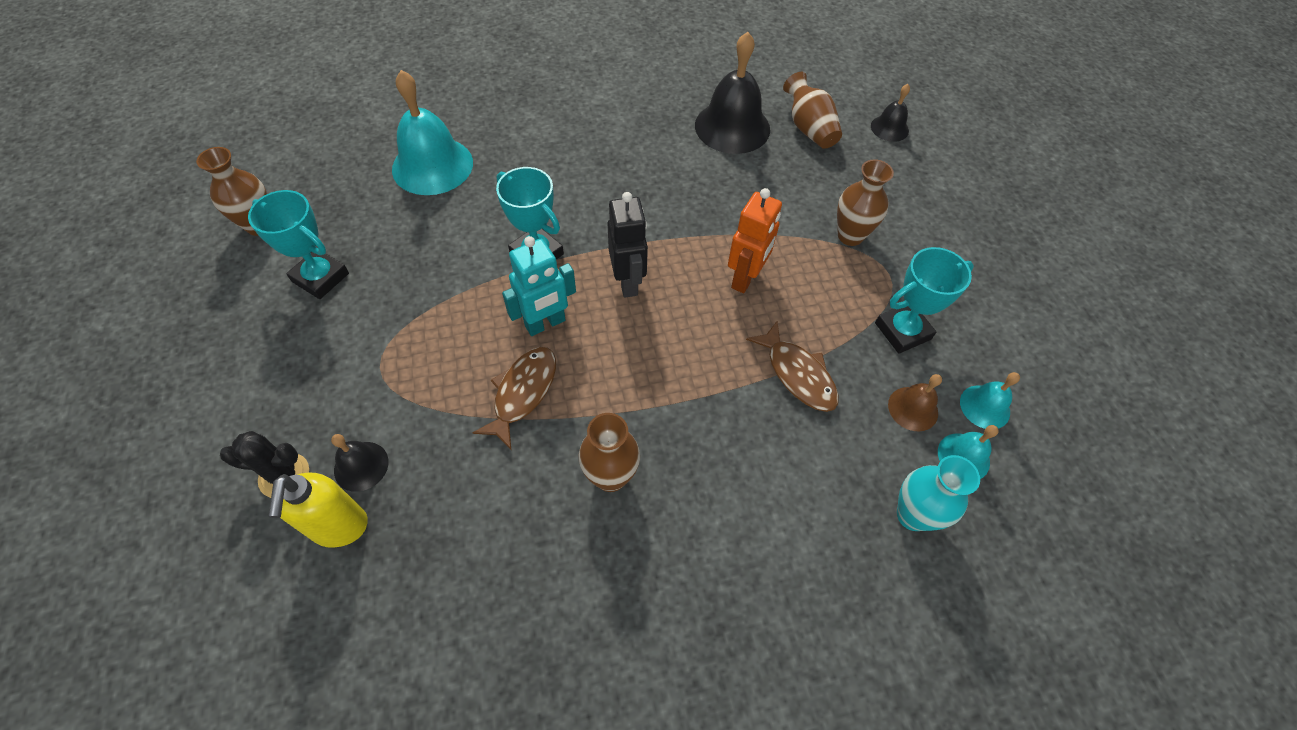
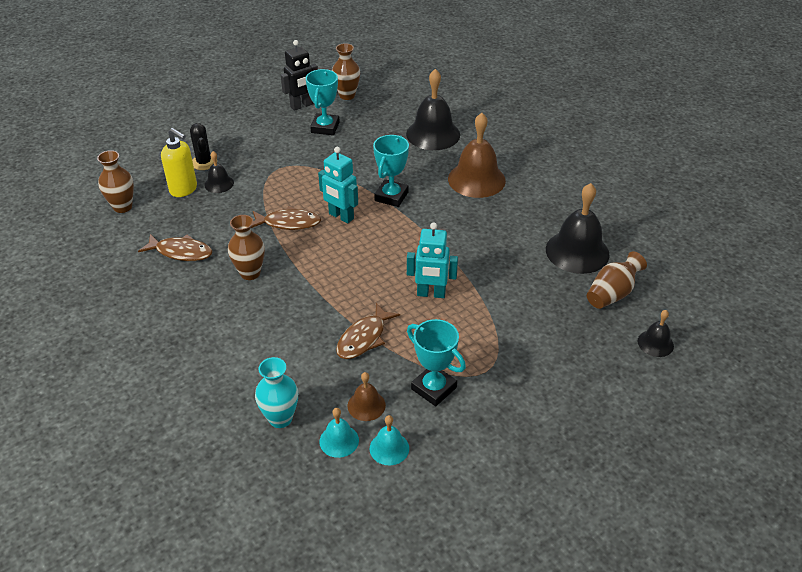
camera: 70 degrees right, 15 degrees down
(340, 527) = (184, 189): yellow soap dispenser -> yellow soap dispenser turned 120 degrees counterclockwise
(432, 165) = (433, 134): turquoise bell -> black bell
(508, 570) = (181, 252): none -> brown fish
(556, 159) = (476, 179): none -> brown bell
(628, 282) = (393, 240): black robot -> black robot (301, 106)
(745, 278) = (431, 294): orange robot -> turquoise robot
(850, 236) = (510, 341): brown vase -> brown vase (122, 207)

